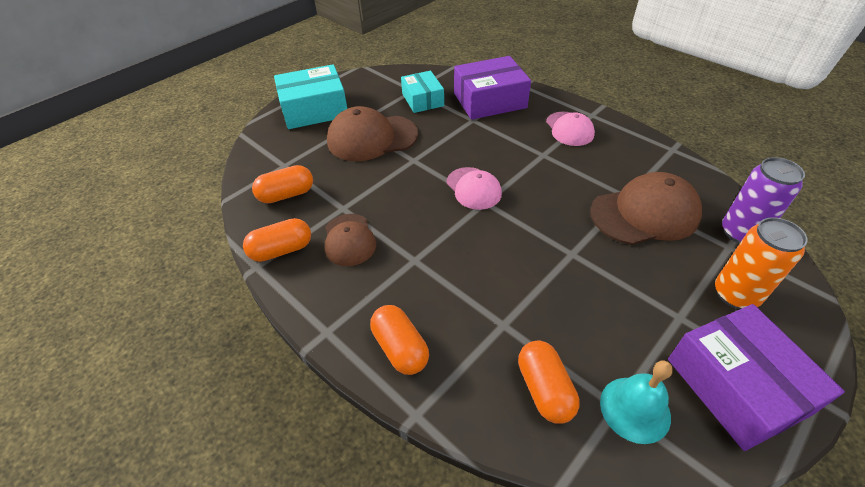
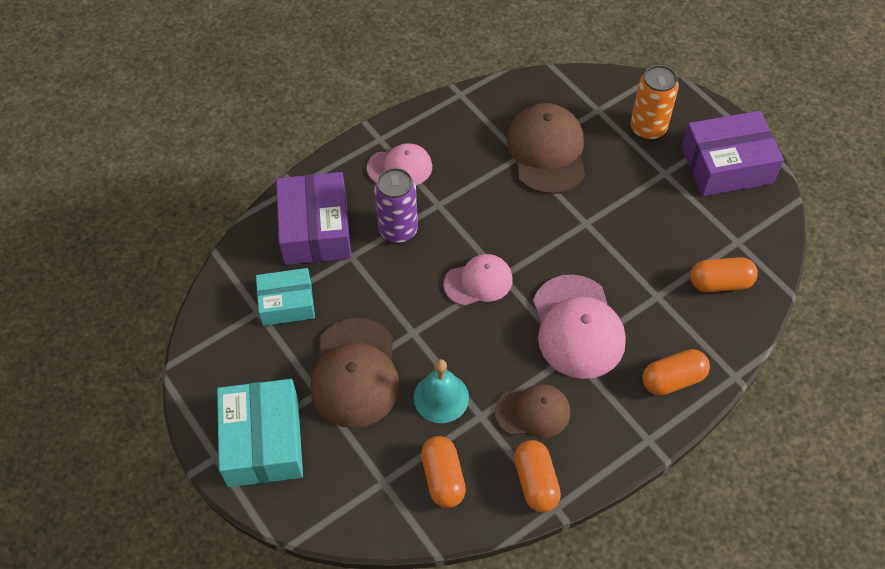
camera: 80 degrees left, 10 degrees up
(445, 260) = (577, 327): none -> pink cap
(635, 409) = (740, 231): turquoise bell -> turquoise bell (441, 397)
(740, 233) = (583, 95): purple can -> purple can (398, 230)

